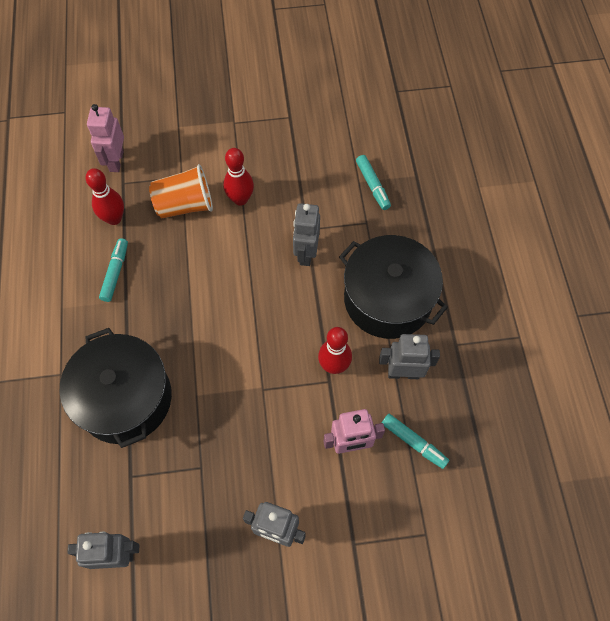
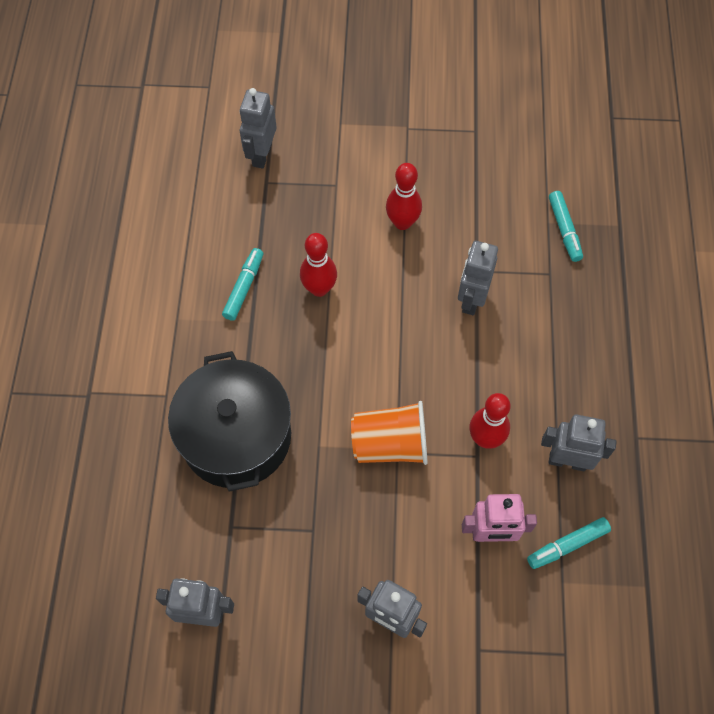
camera: 10 degrees right, 0 degrees up
(114, 218) = (250, 223): red bowling pin -> red bowling pin (319, 288)
(116, 161) = (261, 155): pink robot -> grey robot
(185, 205) = (335, 220): orange cup -> orange cup (390, 444)
(387, 299) = (562, 370): black pot -> none
(413, 442) = (567, 545): turquoise marker -> turquoise marker turned 105 degrees clockwise

